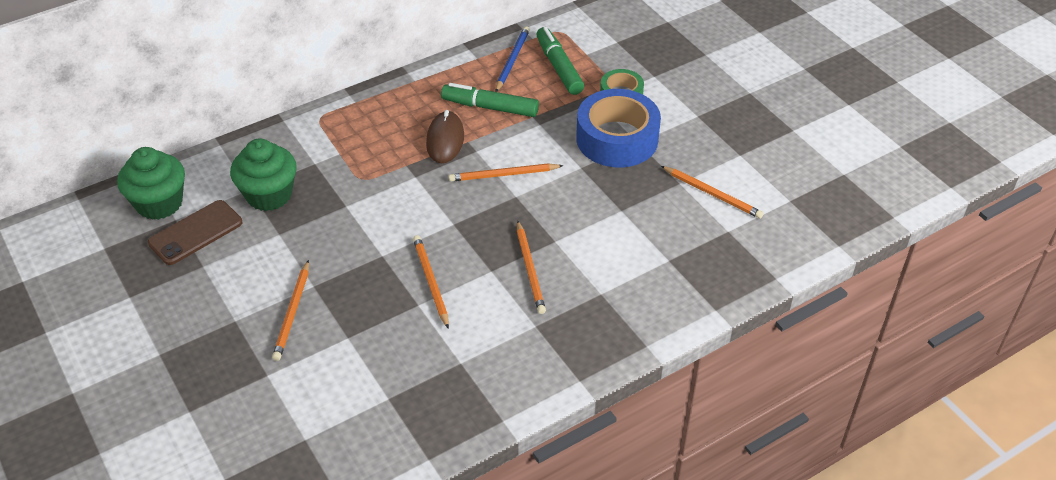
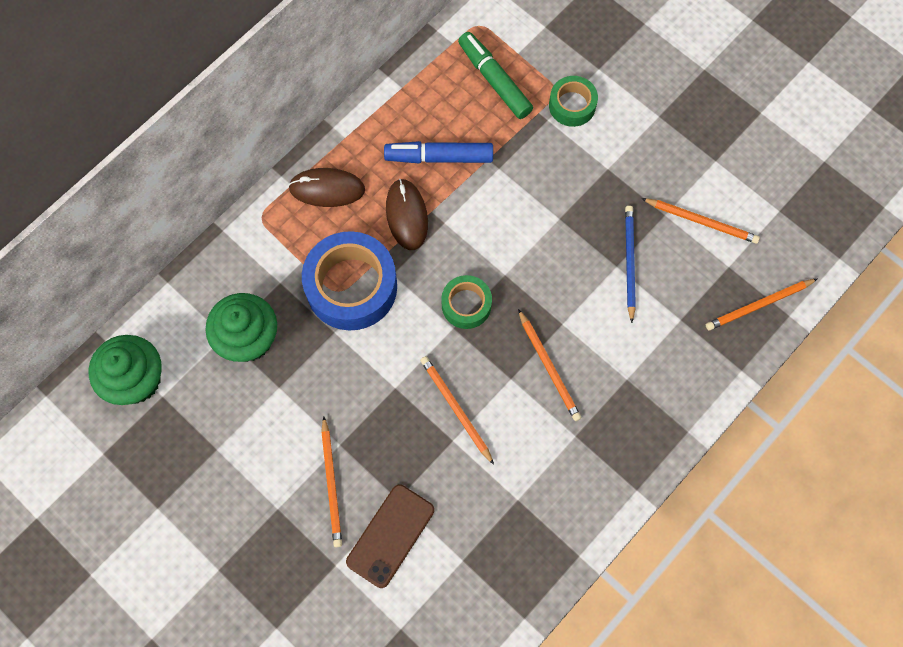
camera: 15 degrees left, 25 degrees up
(195, 233) = (191, 408): brown phone -> brown phone (390, 535)
(384, 110) = (327, 189): none -> brown mouse
(472, 210) = (466, 305): none -> green tape
(490, 107) = (439, 157): green marker -> blue marker
(504, 175) = (483, 249): orange pencil -> orange pencil (759, 305)
(512, 60) = (441, 82): blue pencil -> blue pencil (629, 262)
(617, 139) = (585, 169): blue tape -> blue tape (351, 286)

